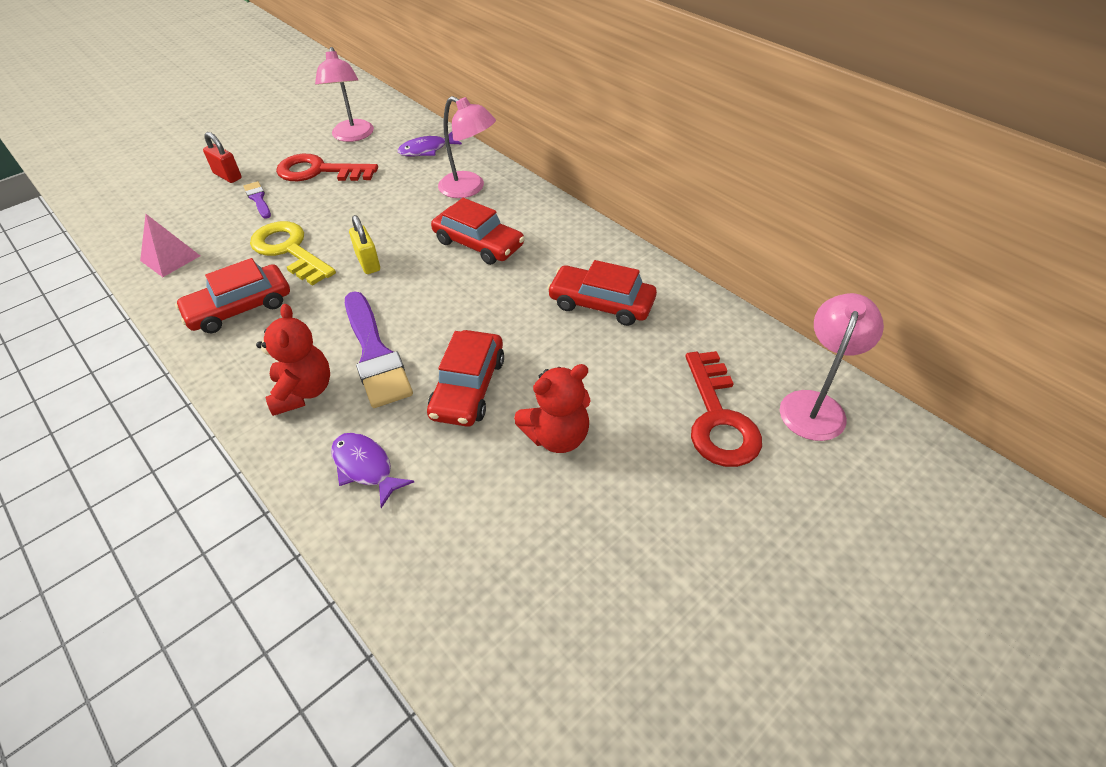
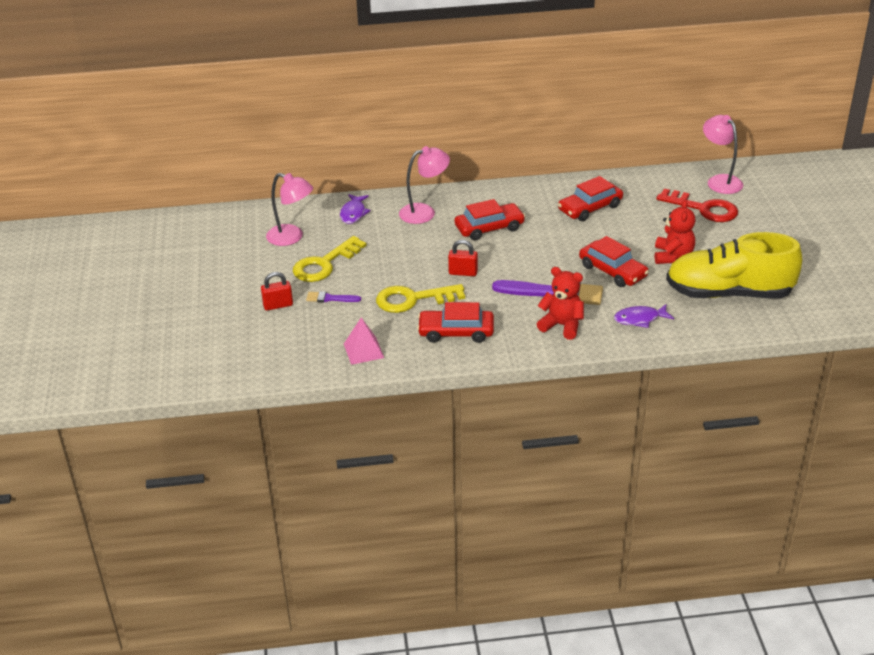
camera: 55 degrees left, 10 degrees down
(240, 308) = (456, 332): red car -> red car turned 90 degrees clockwise
(319, 171) = (324, 264): red key -> yellow key
(368, 263) = (463, 273): yellow padlock -> red padlock
(508, 551) = (728, 293): none -> yellow shoe

